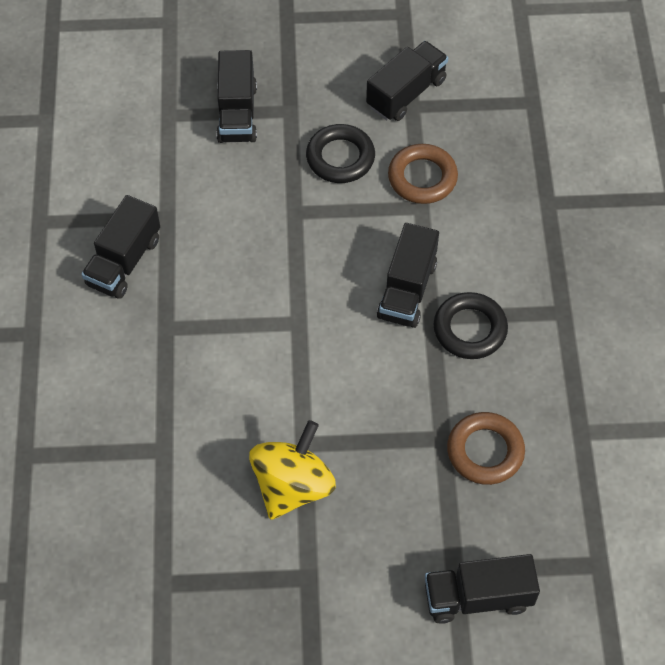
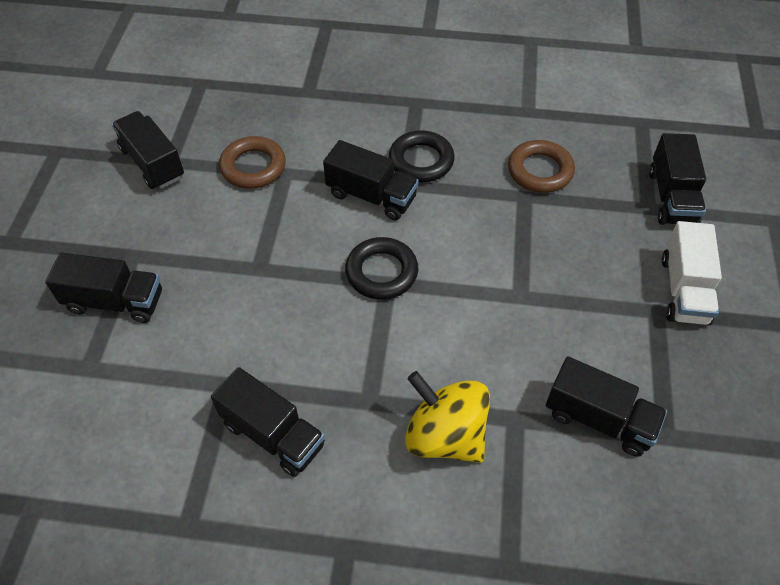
camera: 80 degrees left, 5 degrees down
(172, 522) = (599, 419): none -> black truck
(292, 485) = (563, 311): yellow spinning top -> yellow spinning top (445, 435)
(340, 158) = (207, 223): black ring -> black ring (381, 272)
(342, 606) = (684, 289): none -> white truck

